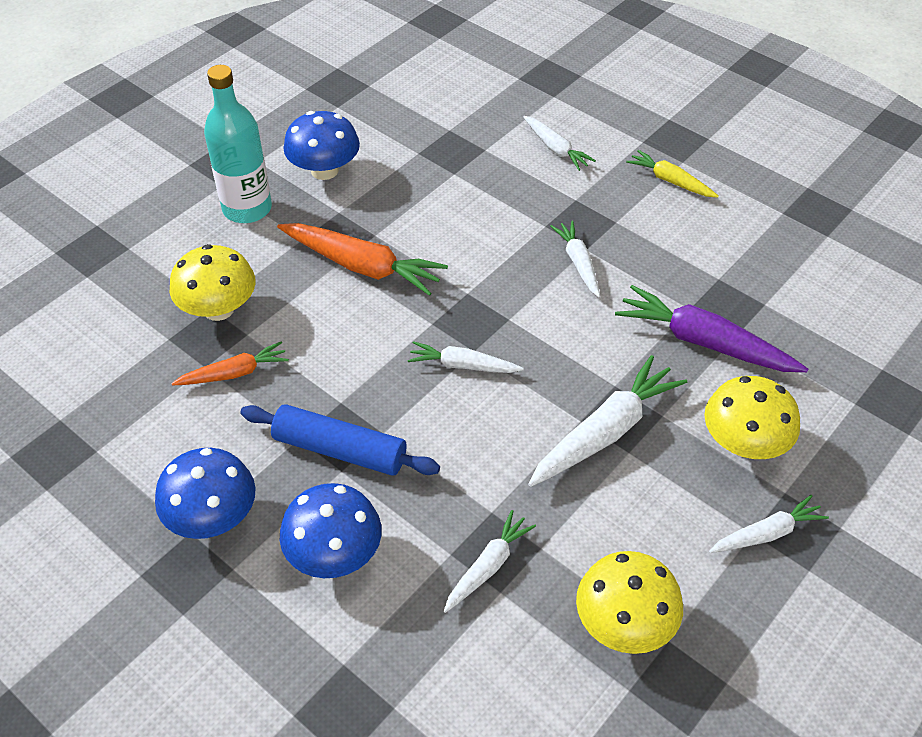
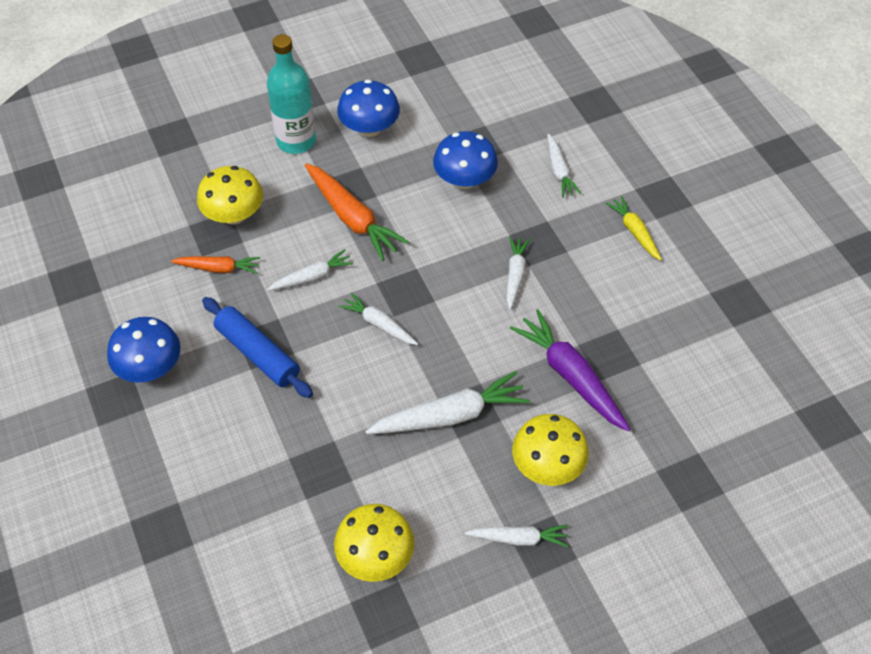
camera: 25 degrees right, 5 degrees up
(334, 554) = (213, 426): blue mushroom -> blue mushroom (464, 180)
(488, 566) = (308, 477): white carrot -> white carrot (312, 277)

